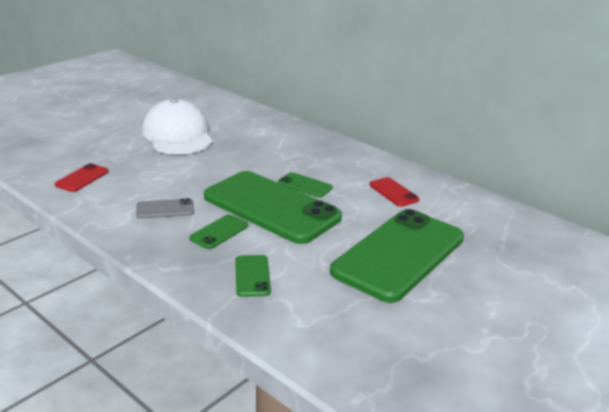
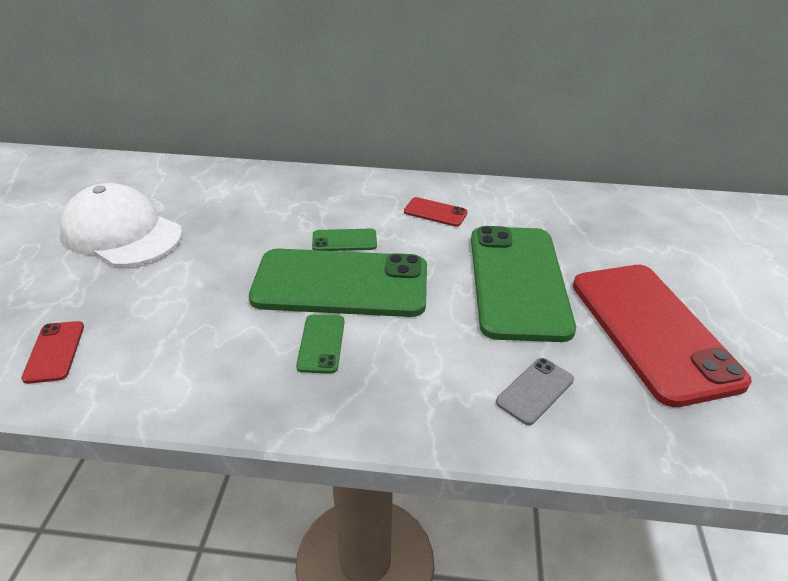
camera: 35 degrees left, 10 degrees up
(165, 209) = (223, 344): grey phone -> grey phone (535, 390)
(252, 276) = (419, 381): green phone -> none
(468, 327) = (652, 330): none -> red phone

